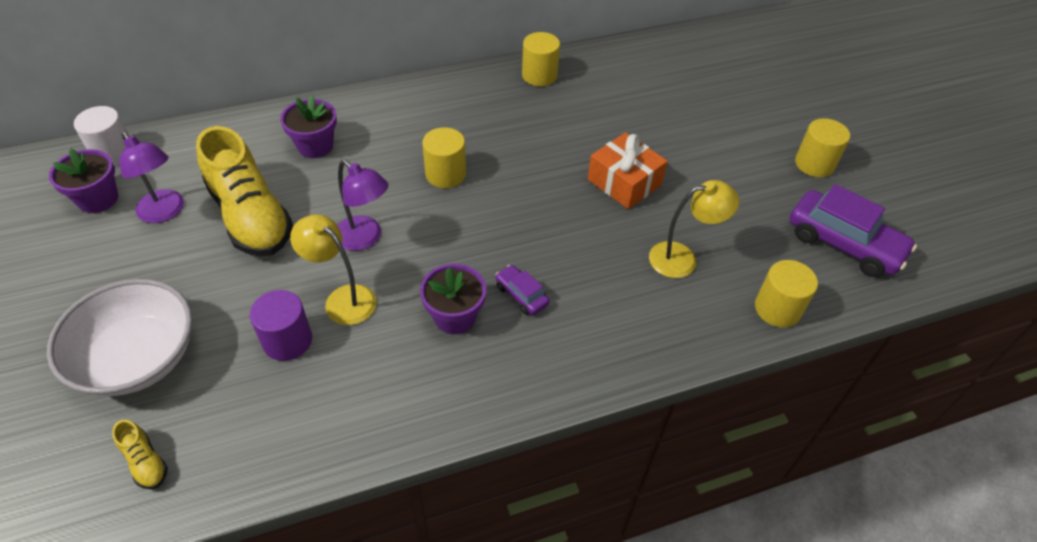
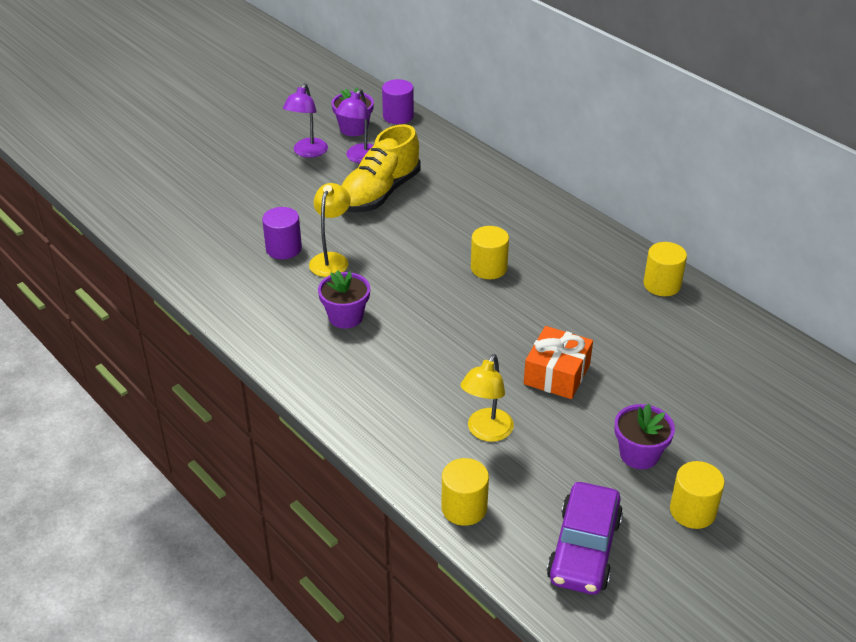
camera: 70 degrees right, 10 degrees down
(113, 153) = (398, 116): white cylinder -> purple cylinder
(138, 358) = (240, 197): white bowl -> none
(145, 462) = (172, 229): yellow shoe -> none
(315, 146) = (470, 195): purple flower pot -> purple flower pot (639, 454)
(365, 239) = (393, 250): purple lamp -> purple lamp (307, 152)
(521, 295) = (386, 345): purple car -> none
(682, 258) = (486, 432): yellow lamp -> yellow lamp turned 60 degrees clockwise

